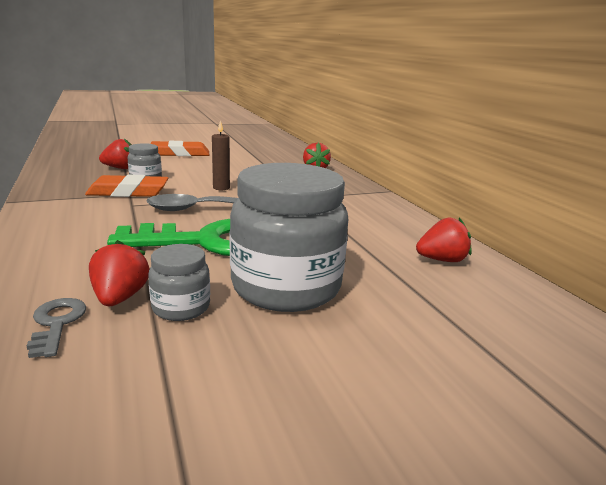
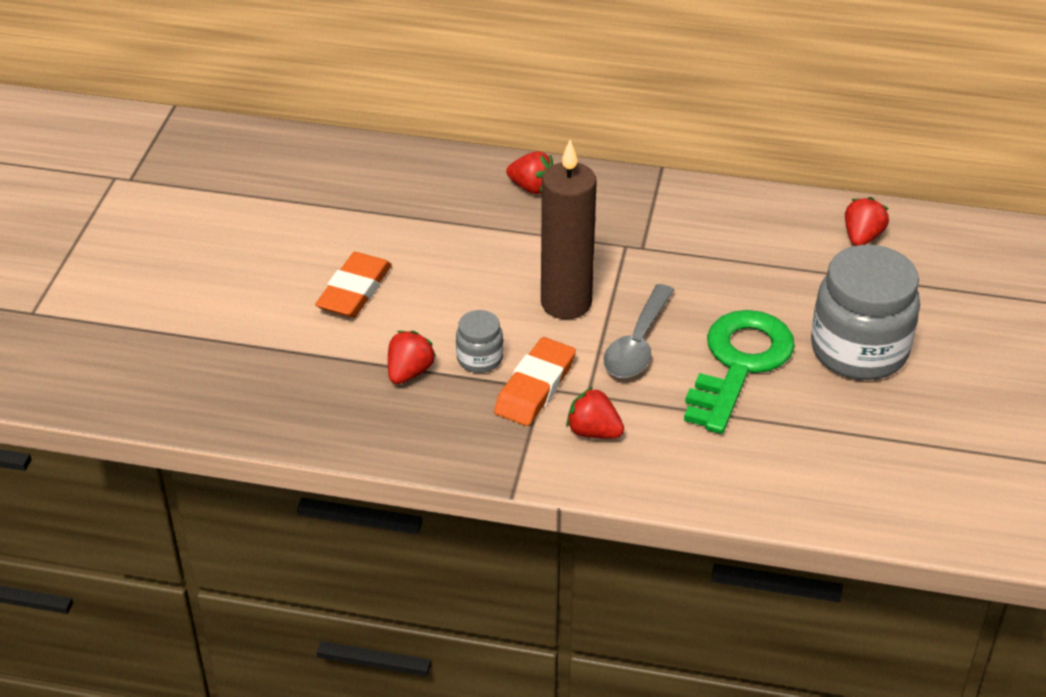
camera: 55 degrees left, 20 degrees up
(57, 323) = (850, 486): grey key -> none
(120, 297) = (826, 446): red strawberry -> red strawberry (593, 432)
(181, 307) = (861, 417): grey jar -> none
(221, 188) = (566, 303): brown candle -> brown candle, size x2.17

